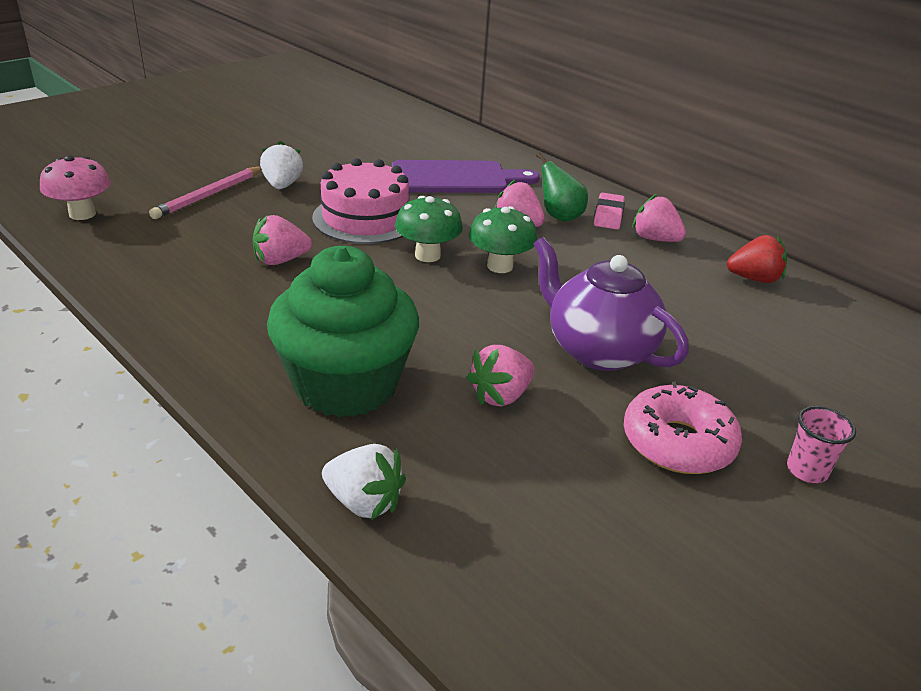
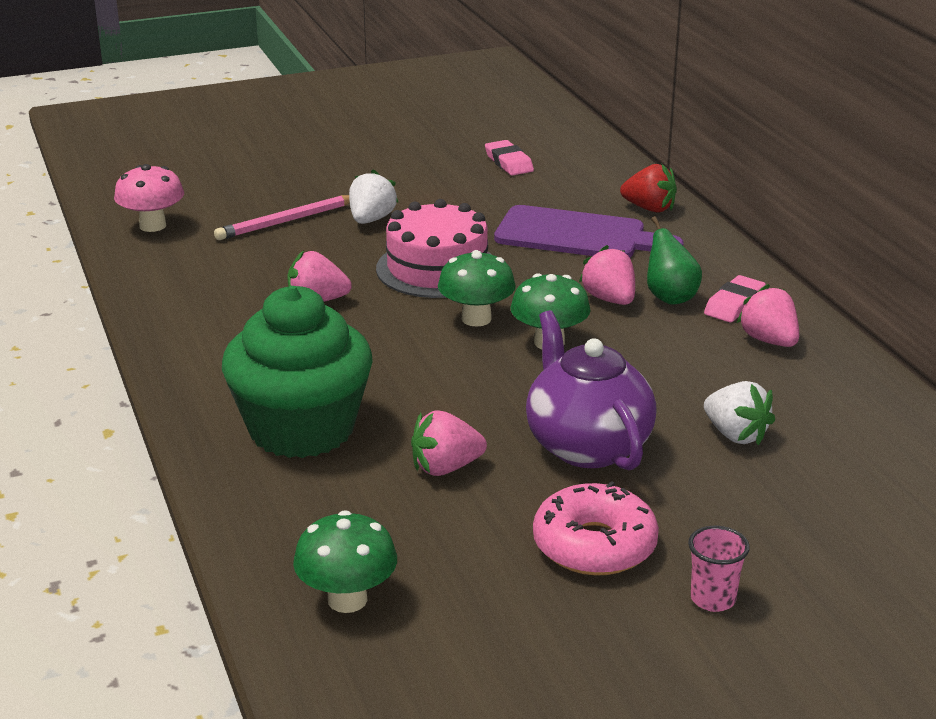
camera: 25 degrees right, 5 degrees down
(362, 130) = (508, 162): none -> pink eraser
(364, 502) = (251, 527): white strawberry -> white strawberry (735, 435)
(512, 561) = (347, 600): none -> green mushroom
(754, 279) = (855, 405): red strawberry -> red strawberry (649, 208)

